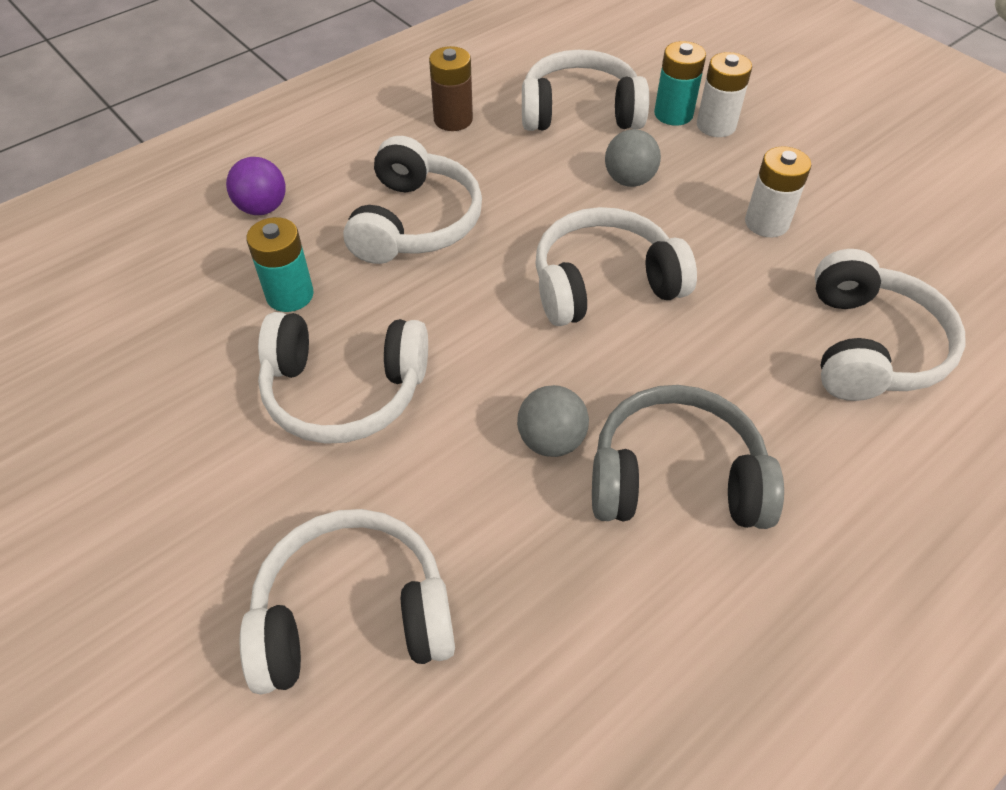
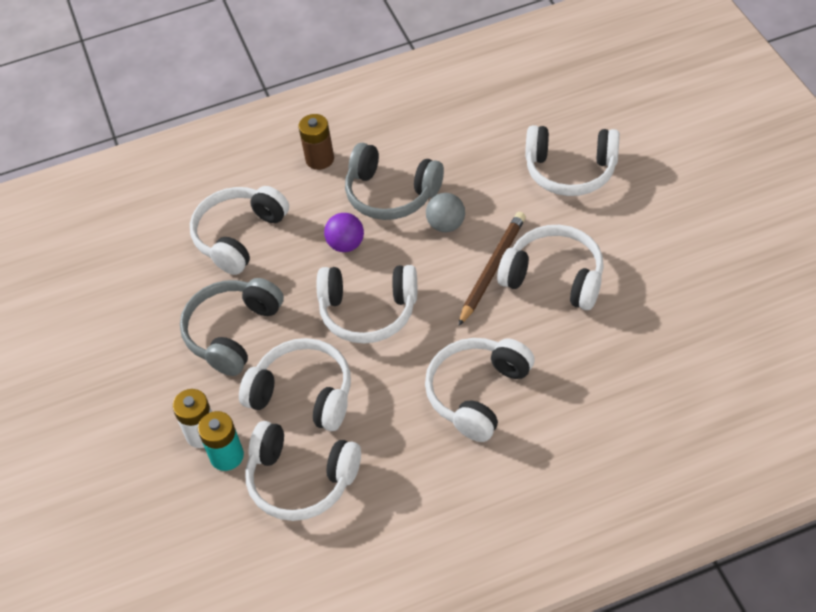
camera: 155 degrees left, 0 degrees up
(262, 208) = (591, 436): purple ball -> purple ball (346, 244)
(290, 295) = (579, 352): turquoise battery -> none
(447, 382) = (492, 269): none -> brown pencil
(453, 119) = (412, 499): brown battery -> brown battery (320, 159)
(629, 180) = (303, 394): grey ball -> white headphones
(766, 223) = (233, 332): white battery -> grey headphones

